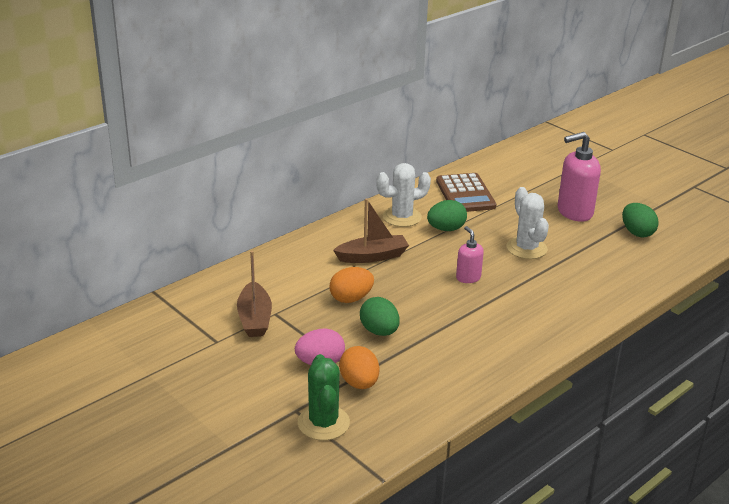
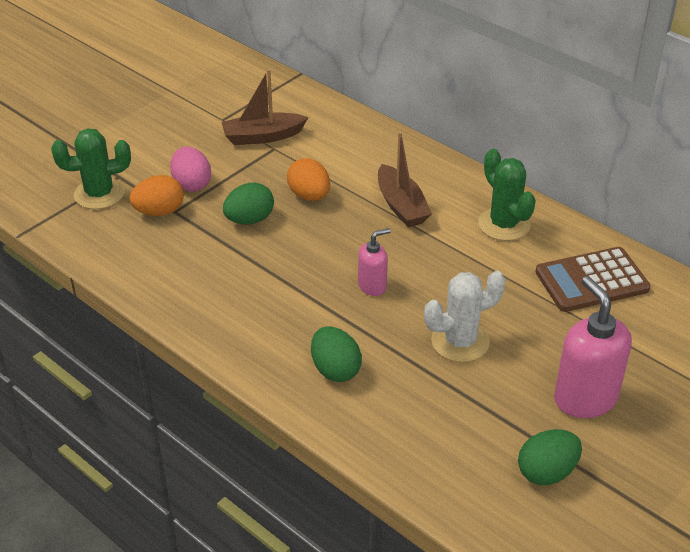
camera: 85 degrees right, 10 degrees up
(402, 217) = (504, 224): white cactus -> green cactus
(446, 229) = (486, 264): green egg -> green egg (335, 370)

